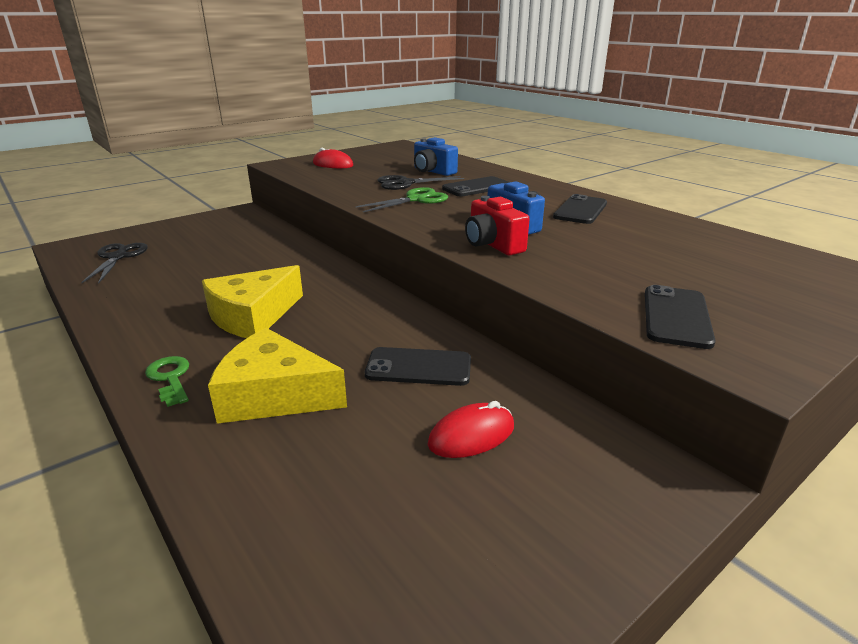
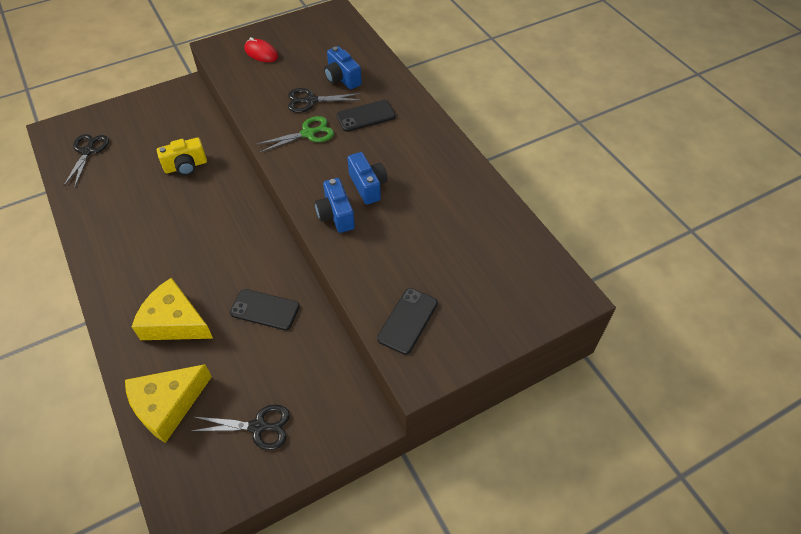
camera: 10 degrees right, 25 degrees up
(170, 378) = (117, 297): green key -> none
(253, 316) = (173, 241): yellow cheese -> yellow cheese (167, 405)
(255, 258) = (186, 166): none -> yellow camera
(471, 435) = (274, 371): red mouse -> none
(483, 518) = (258, 427): none -> black scissors
(492, 245) = (336, 215): red camera -> blue camera
(580, 210) = (429, 169): black phone -> none

